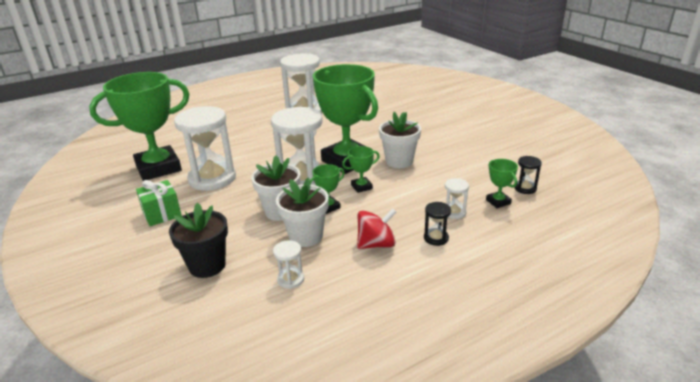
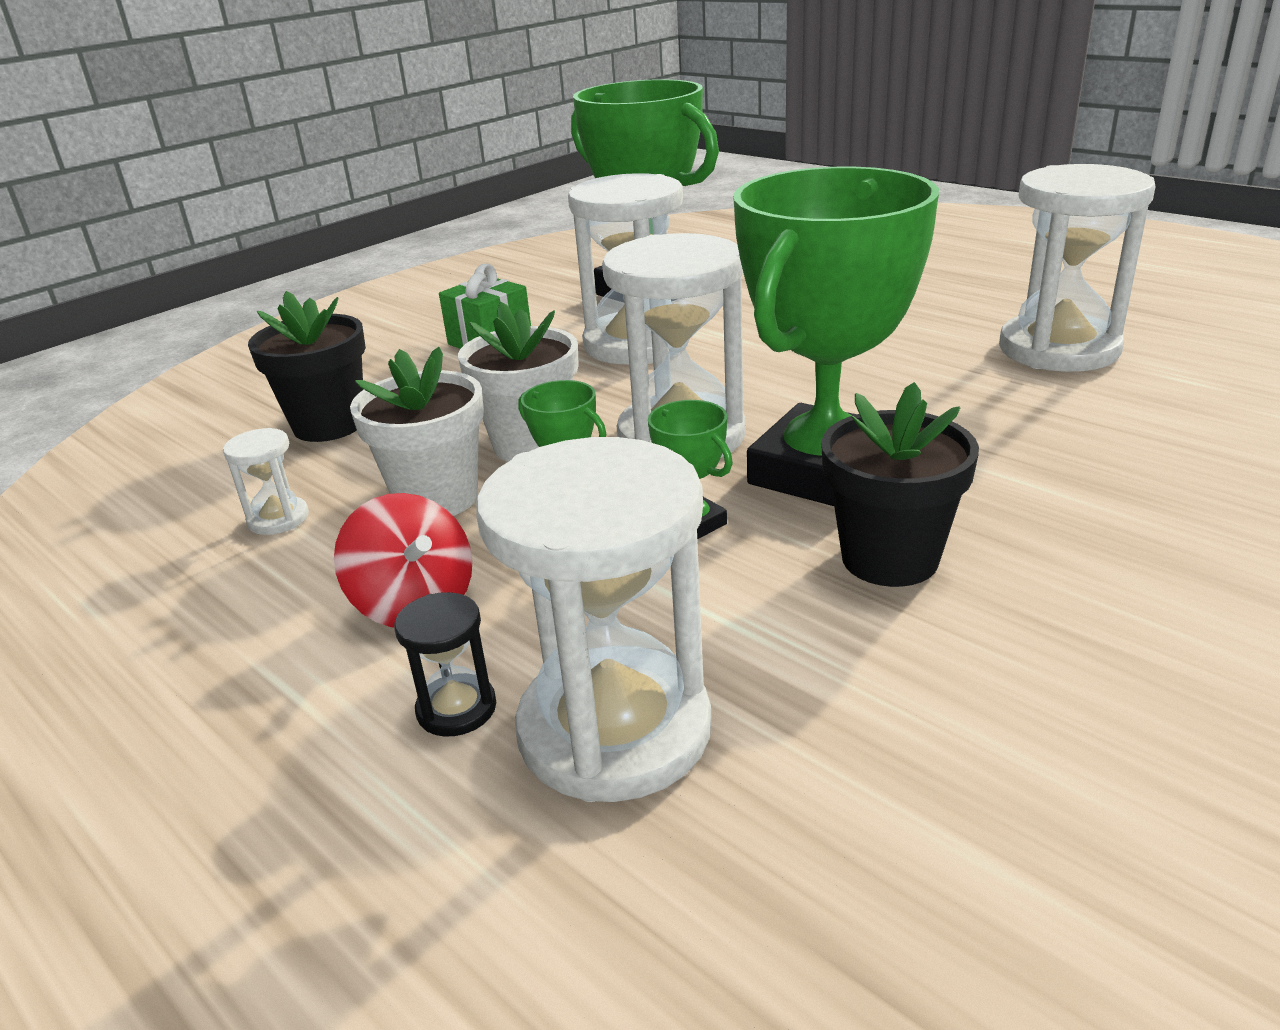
camera: 75 degrees right, 0 degrees up
(399, 161) = (889, 558): white flower pot -> black flower pot
(454, 212) = (614, 730): white hourglass -> white hourglass, size x2.32
(498, 202) = (733, 845): green trophy -> none
(525, 188) = (894, 936): black hourglass -> none

